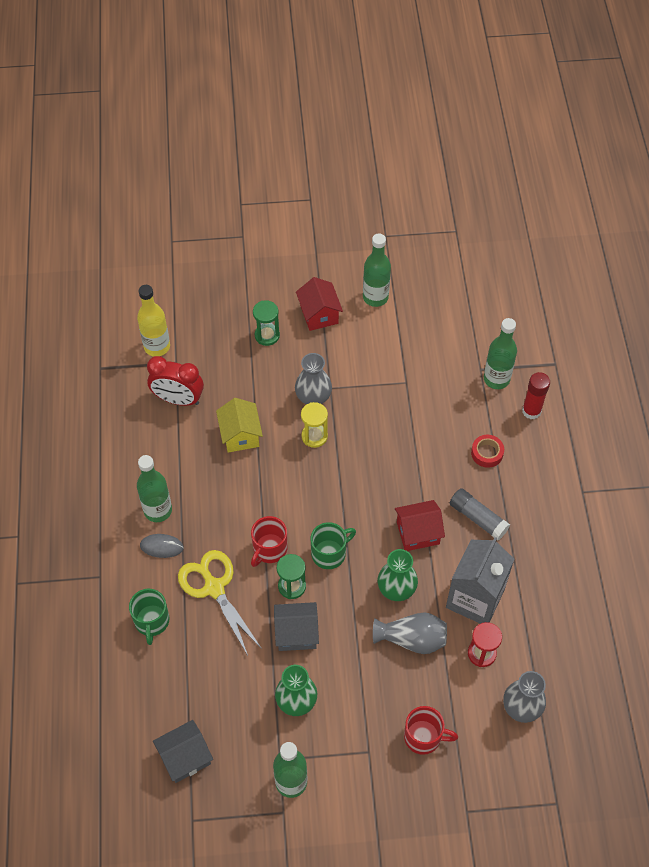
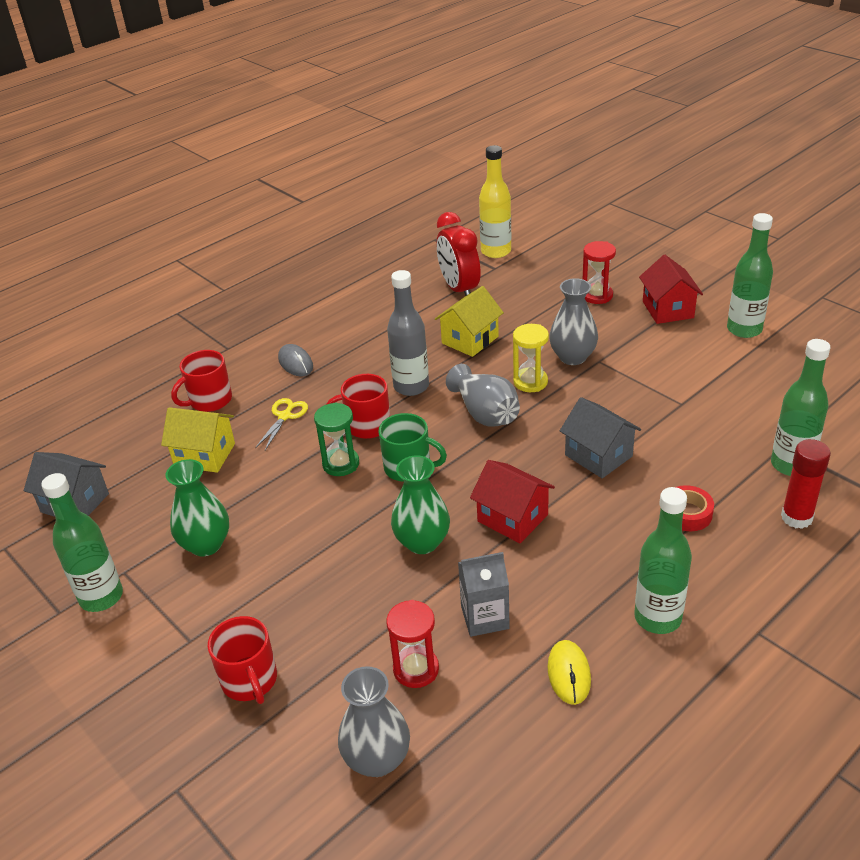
camera: 55 degrees right, 20 degrees down
(152, 621) = (209, 400): green mug -> red mug
(158, 510) = (331, 340): green bottle -> green bottle (657, 618)
(209, 656) = (205, 455): none -> yellow house
(214, 587) = (285, 416): yellow scissors -> yellow scissors, size x0.53
(255, 500) = (411, 386): none -> grey bottle
(267, 335) = (597, 295): green hourglass -> red hourglass
(296, 633) = (288, 498): grey house -> grey house (598, 456)
(319, 314) = (668, 309): red house -> red house turned 45 degrees counterclockwise
(412, 639) = (371, 593): grey vase -> grey vase (485, 413)
(475, 598) = (485, 617): grey carton -> grey carton, size x0.57
(478, 518) = (593, 556): grey glue stick -> none
(540, 589) = (569, 674): none -> yellow mouse

